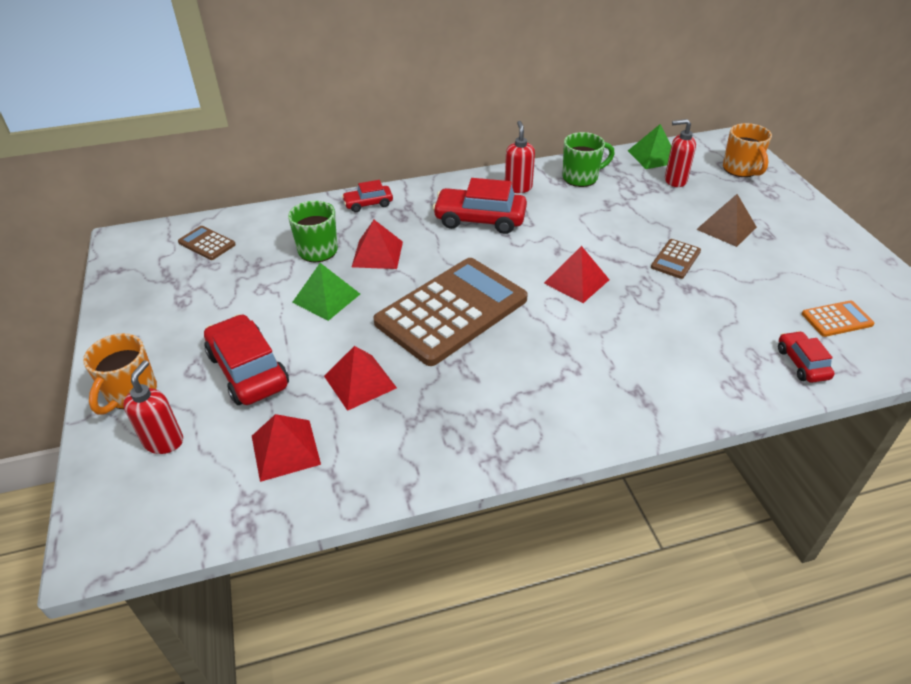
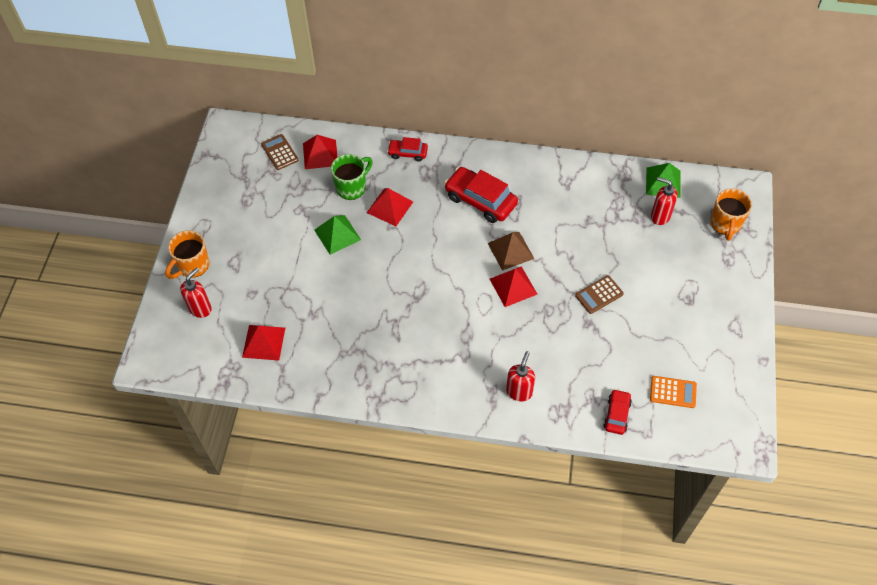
camera: 25 degrees right, 15 degrees up
(248, 370) = (265, 275): red car -> none
(360, 381) = (327, 311): red pyramid -> red pyramid (320, 154)
(451, 311) = (412, 278): brown calculator -> none
(518, 187) = (529, 177): red soap dispenser -> red soap dispenser (519, 391)
(581, 178) = (586, 185): green mug -> none
(726, 228) = (661, 280): brown pyramid -> brown pyramid (510, 251)

